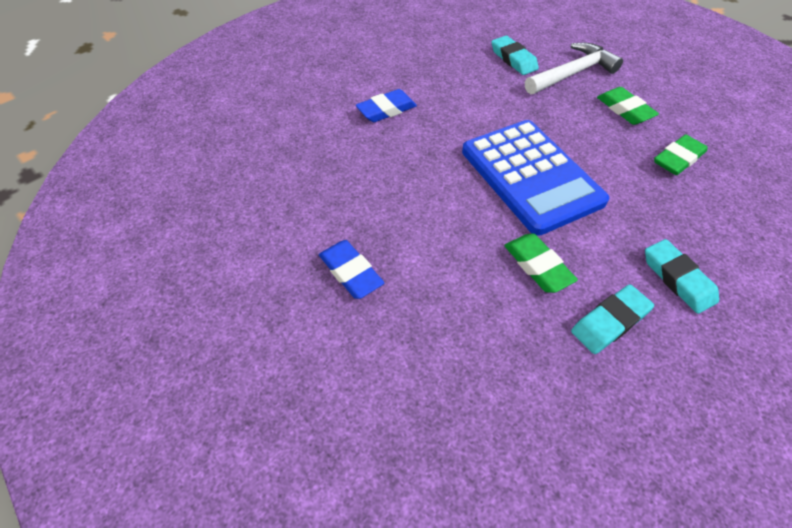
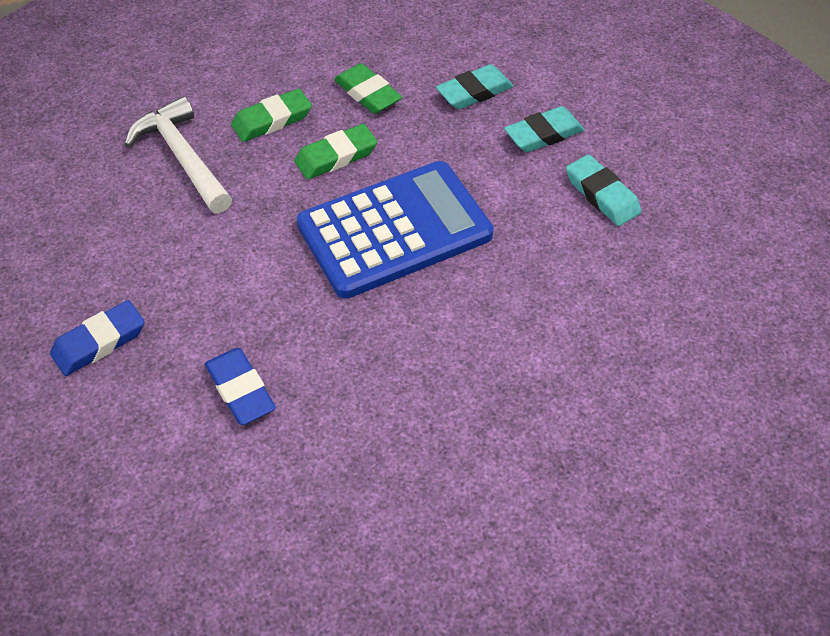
camera: 90 degrees left, 0 degrees up
(351, 272) = (564, 425): blue eraser -> blue eraser (99, 342)
(513, 59) = (133, 219): turquoise eraser -> turquoise eraser (474, 92)
(538, 266) = (537, 241): green eraser -> green eraser (336, 156)

